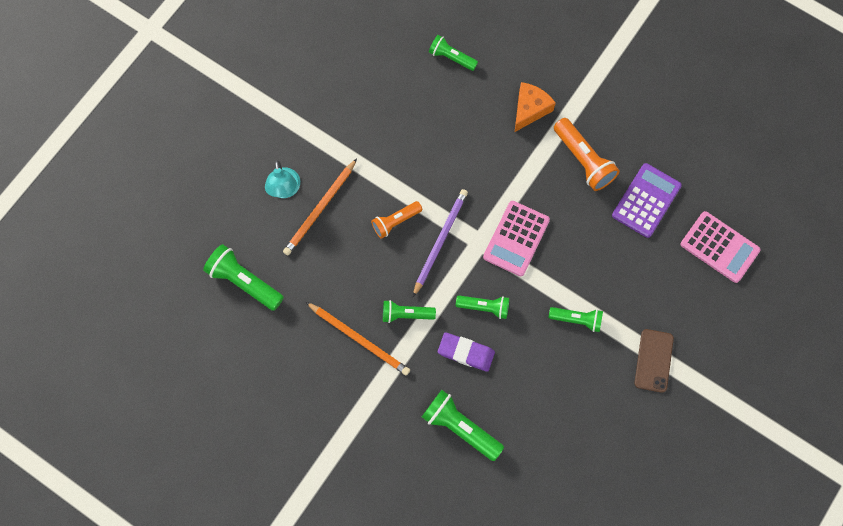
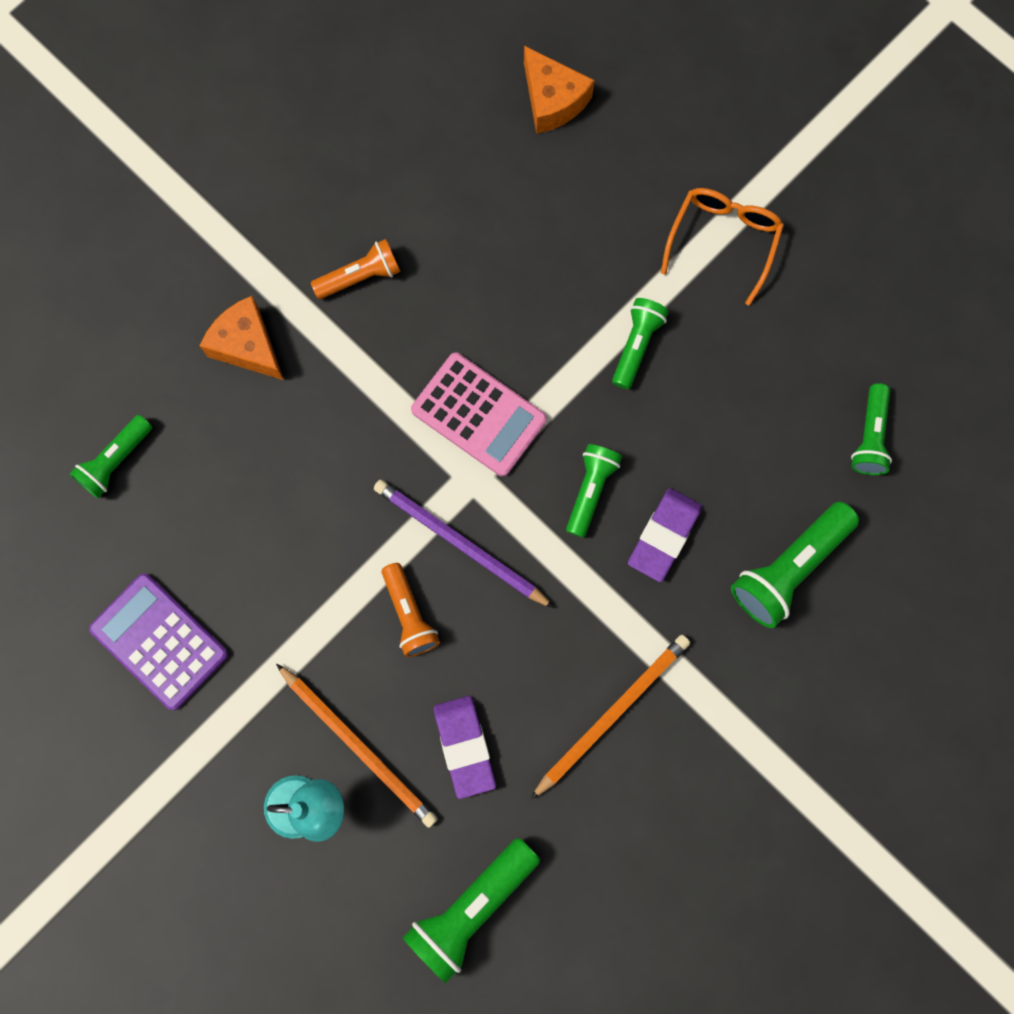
camera: 80 degrees left, 5 degrees up
(329, 263) = (465, 746): none -> purple eraser
(406, 314) = (581, 625): green flashlight -> green flashlight (869, 437)
(583, 160) = (360, 276): orange flashlight -> orange flashlight, size x0.64
(646, 200) = (452, 193): purple calculator -> purple calculator (159, 641)
(653, 360) = (723, 242): brown phone -> orange glasses
(719, 247) = (552, 100): pink calculator -> orange cheese

